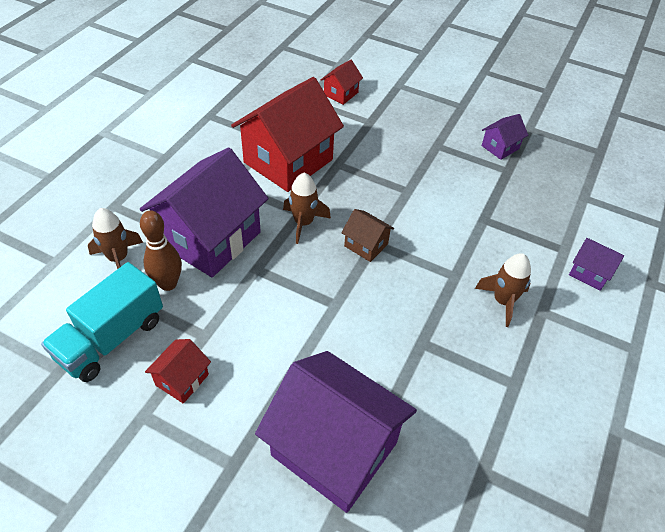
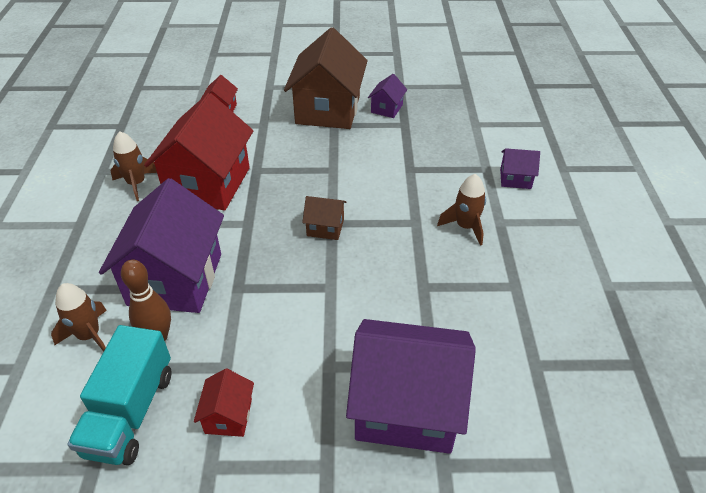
camera: 25 degrees left, 5 degrees down
(303, 223) = (257, 231): brown rocket -> brown rocket (136, 184)
(440, 128) = (328, 110): none -> brown house

